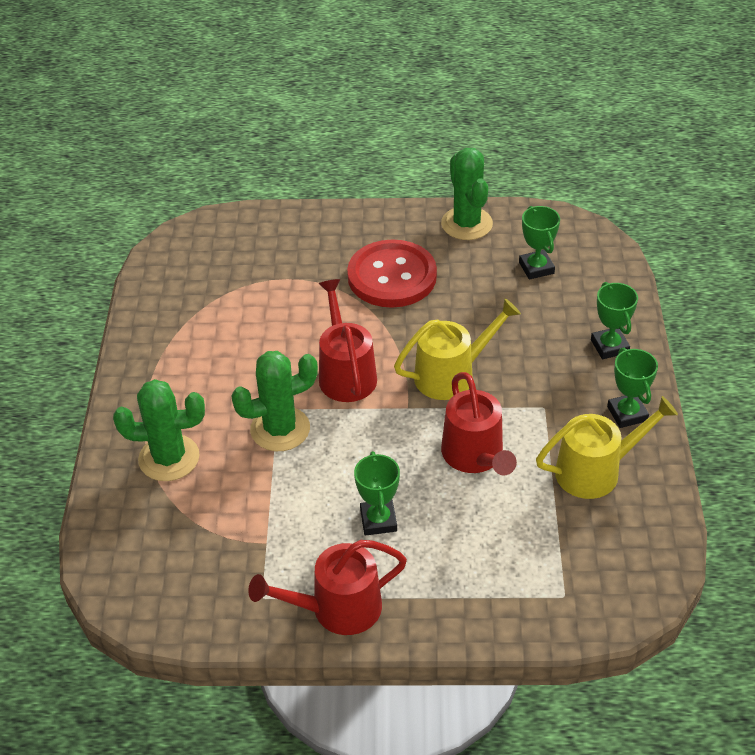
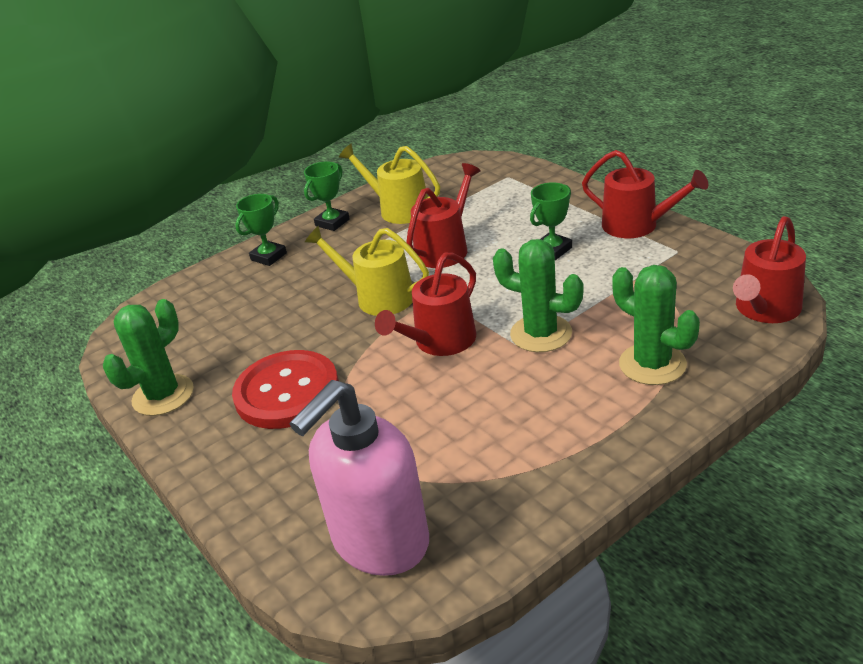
camera: 125 degrees left, 10 degrees down
(125, 572) = (765, 309): none -> red watering can
(209, 254) = (380, 542): none -> pink soap dispenser
(536, 268) = (200, 328): green trophy -> none

